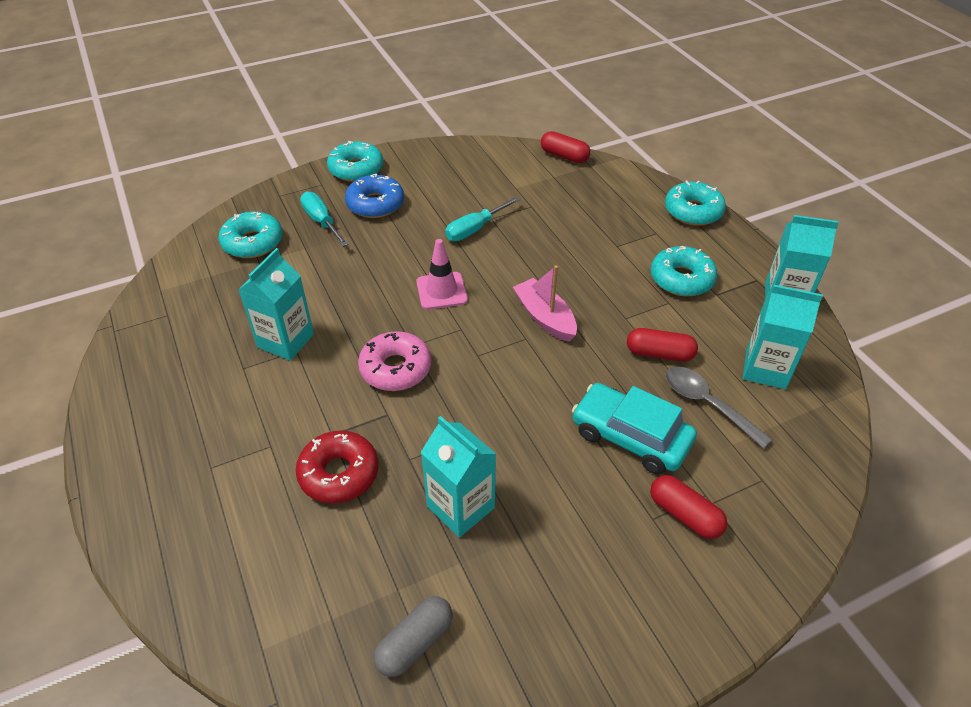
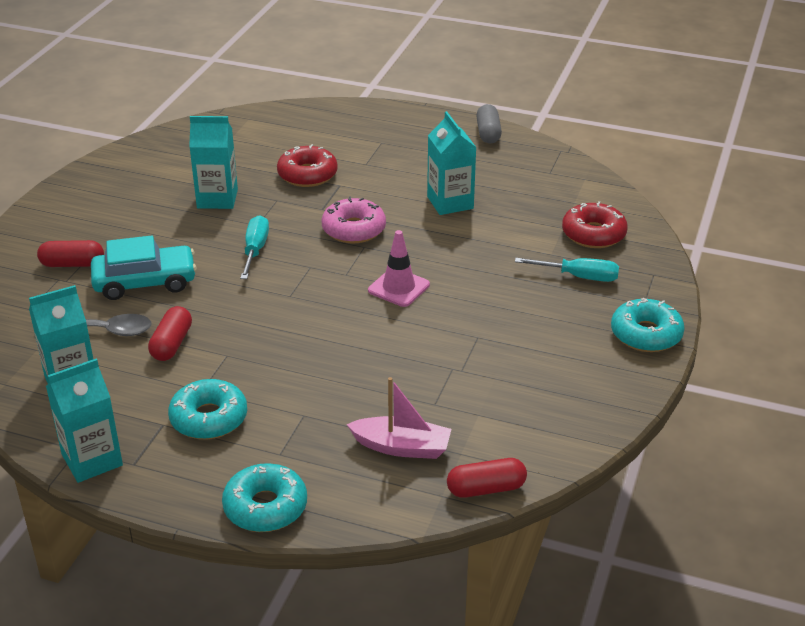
camera: 135 degrees right, 10 degrees down
(253, 242) = (593, 234): turquoise donut -> red donut
(375, 204) = (567, 316): blue donut -> none
(415, 642) = (178, 152): grey capsule -> grey capsule (488, 133)
(475, 229) = (450, 349): turquoise screwdriver -> turquoise screwdriver (255, 250)
(545, 317) = (293, 317): pink boat -> pink boat (401, 447)
(659, 354) = (172, 344): red capsule -> red capsule turned 45 degrees counterclockwise

